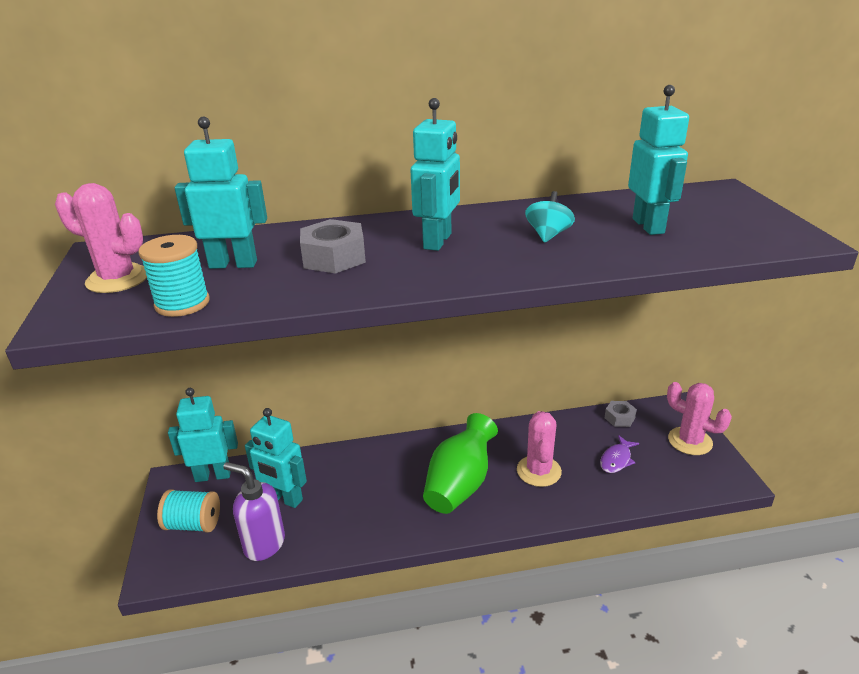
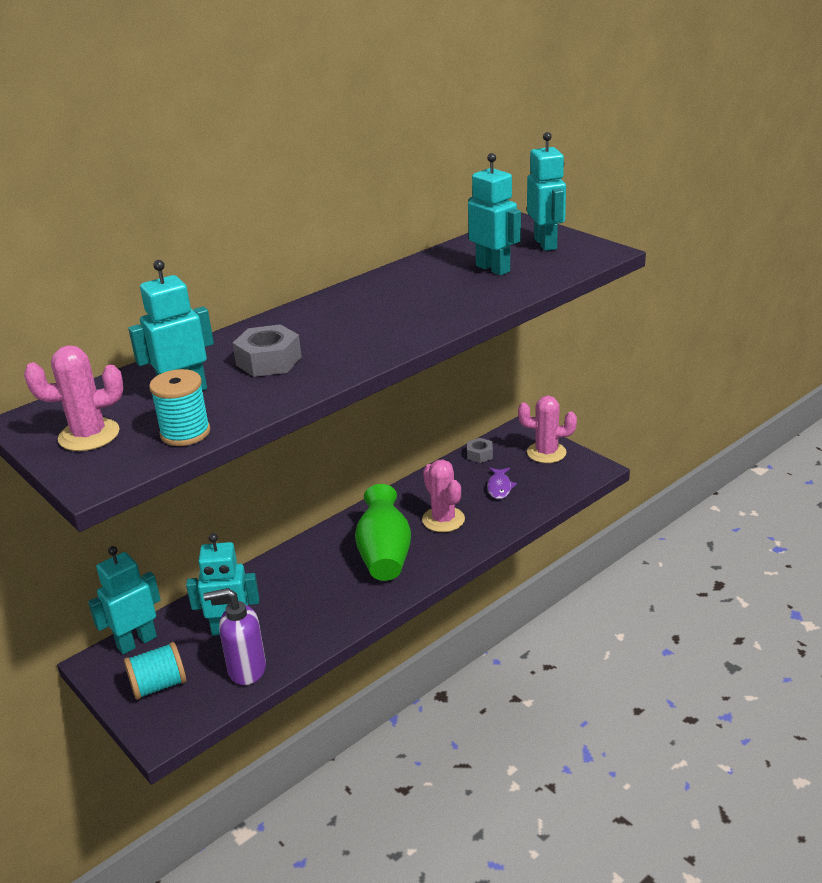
camera: 30 degrees left, 0 degrees up
(438, 241) = (341, 324): turquoise robot -> turquoise robot (545, 244)
(548, 235) = (425, 295): turquoise spinning top -> none

